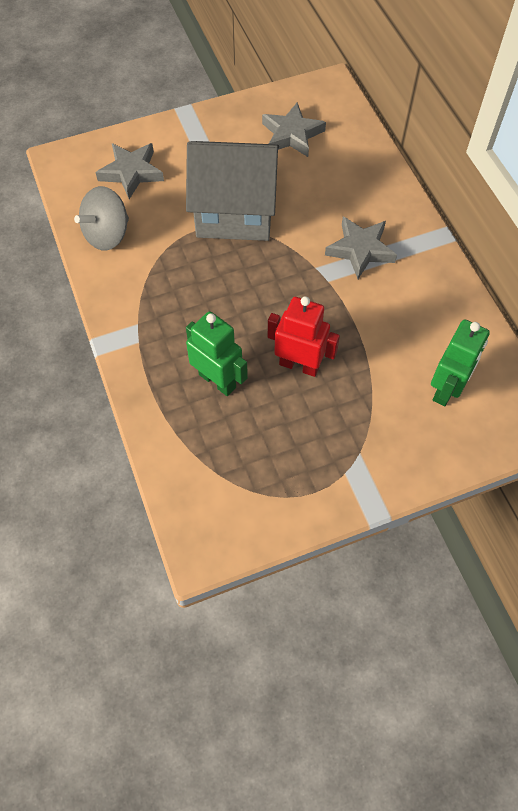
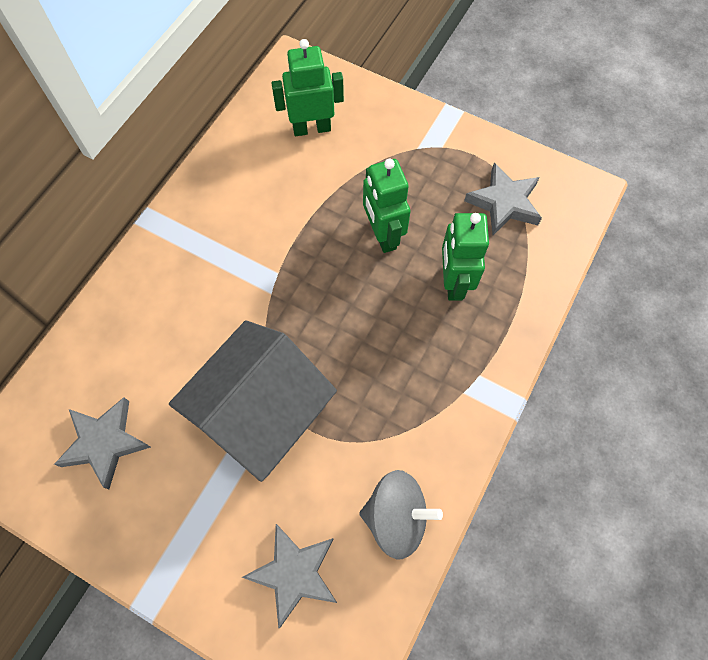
camera: 130 degrees left, 5 degrees up
(235, 212) = (262, 414): grey house -> grey house turned 75 degrees clockwise
(299, 365) = (382, 235): red robot -> green robot
(360, 250) = (220, 271): grey star -> grey star (504, 203)

